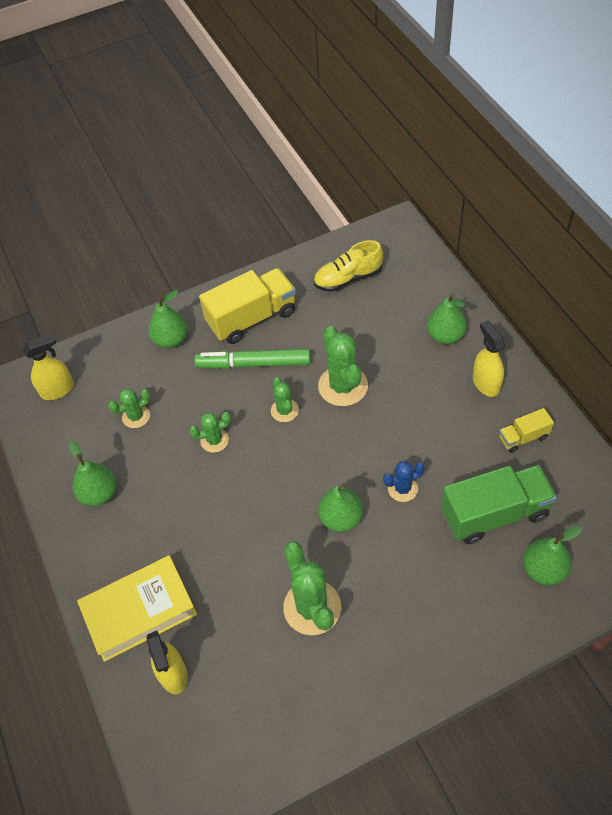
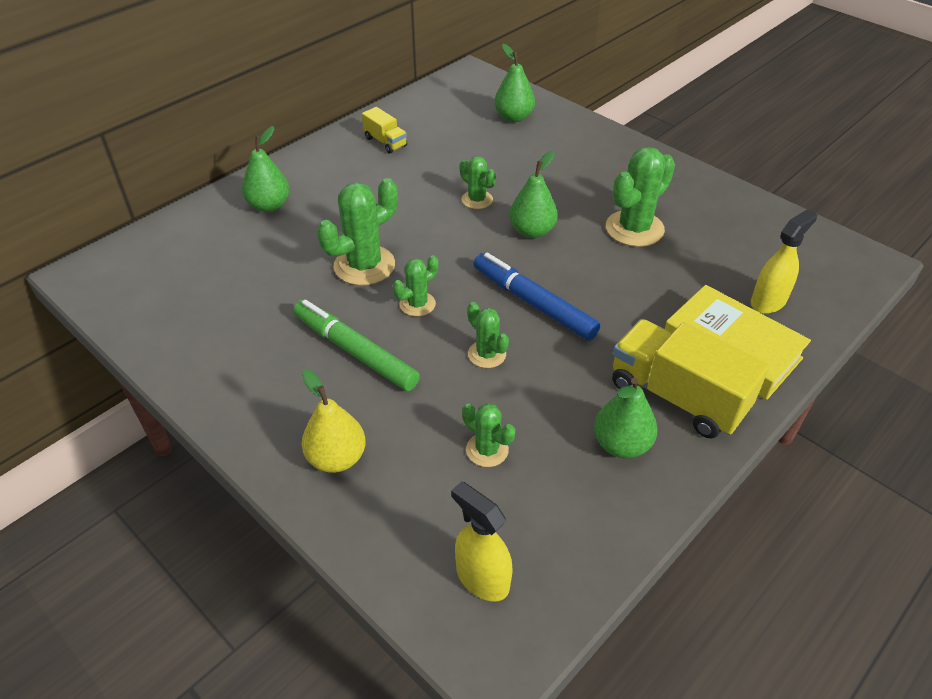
camera: 115 degrees left, 10 degrees down
(171, 340) = (336, 458): green pear -> yellow pear
(252, 318) = (274, 376): yellow truck -> yellow truck (677, 397)
(252, 488) = (533, 303): none -> blue marker
(253, 364) = (355, 351): green marker -> green marker turned 150 degrees clockwise
(348, 278) = (186, 299): yellow shoe -> none
(402, 488) = (477, 200): blue cactus -> green cactus
(486, 383) = (328, 170): yellow spray bottle -> none
(494, 514) = (475, 146): green truck -> none

